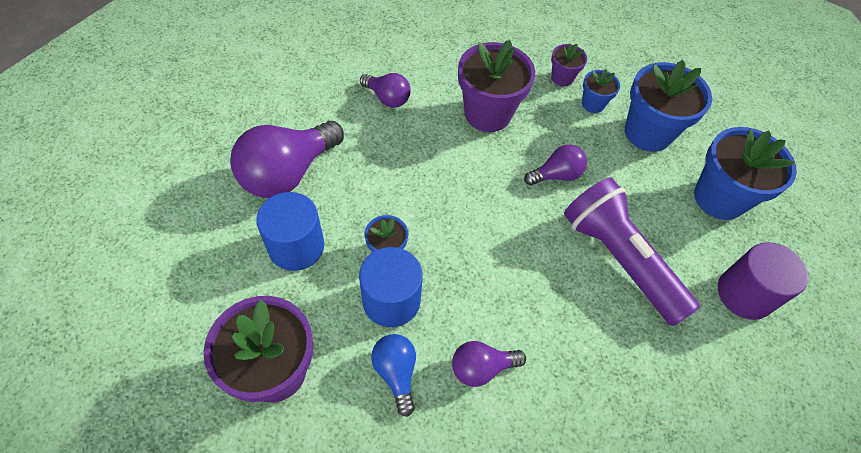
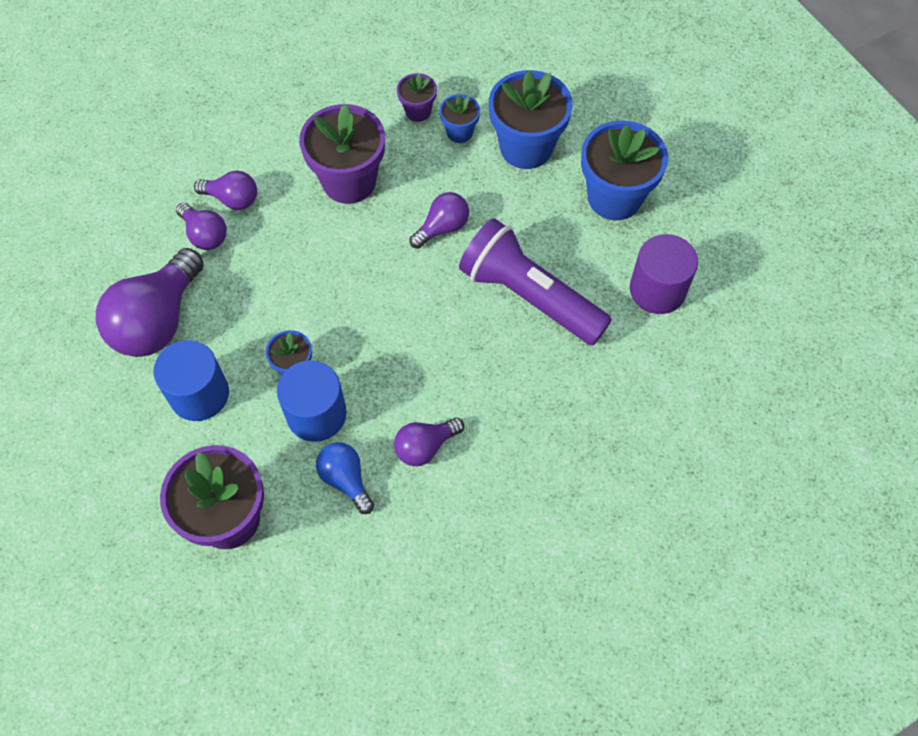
camera: 15 degrees left, 5 degrees up
(354, 118) = (205, 235): none -> purple light bulb

